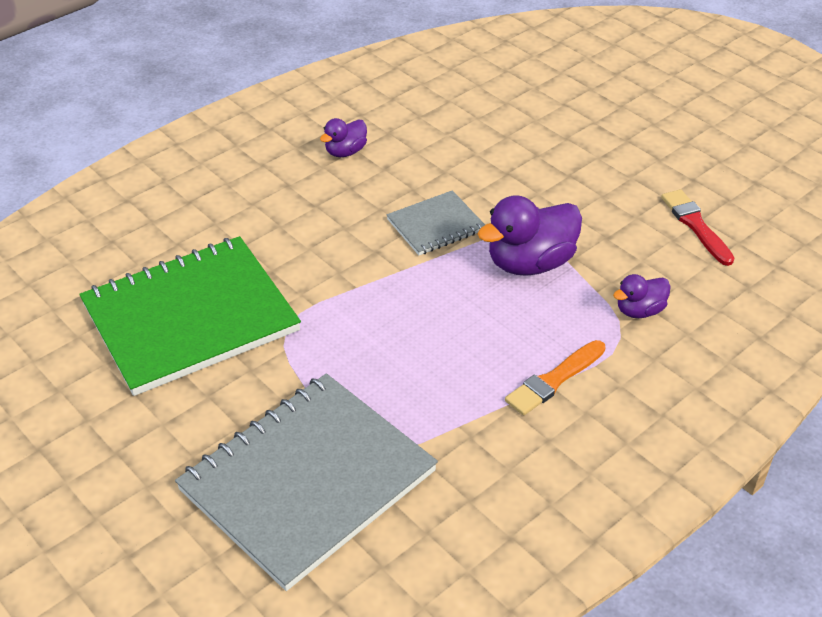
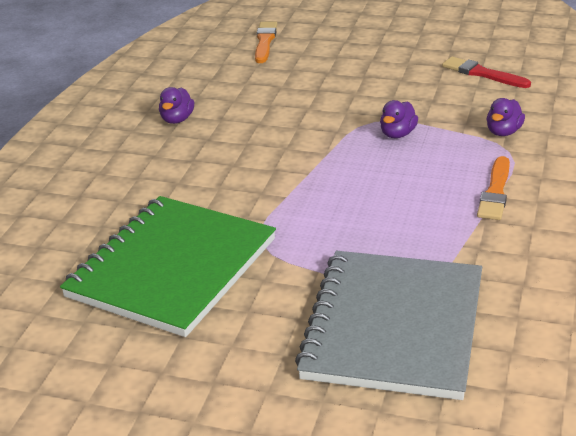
camera: 30 degrees left, 10 degrees down
(436, 225) = (302, 138): grey notebook -> none
(514, 89) = (265, 41): none -> orange brush
(530, 263) = (397, 134): purple duck -> purple duck, size x0.55

